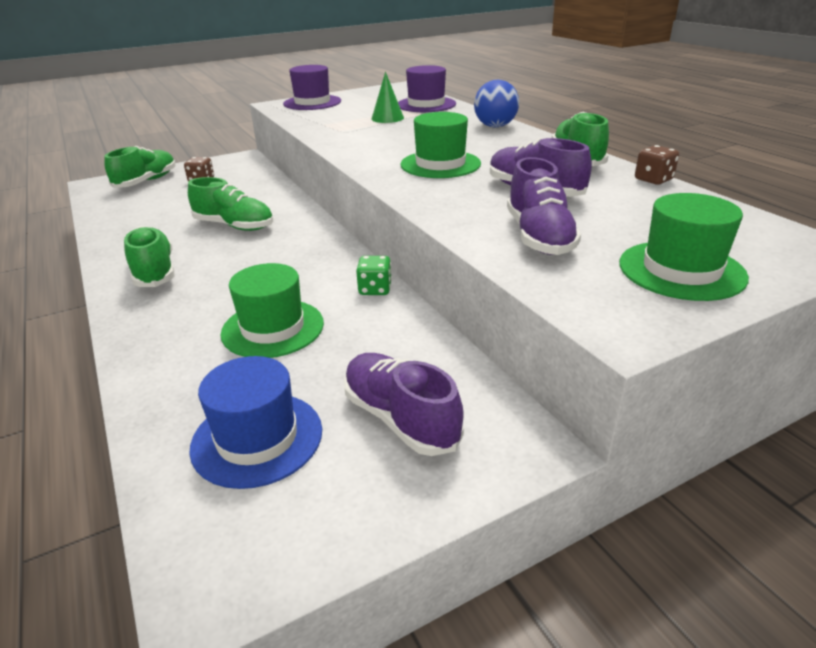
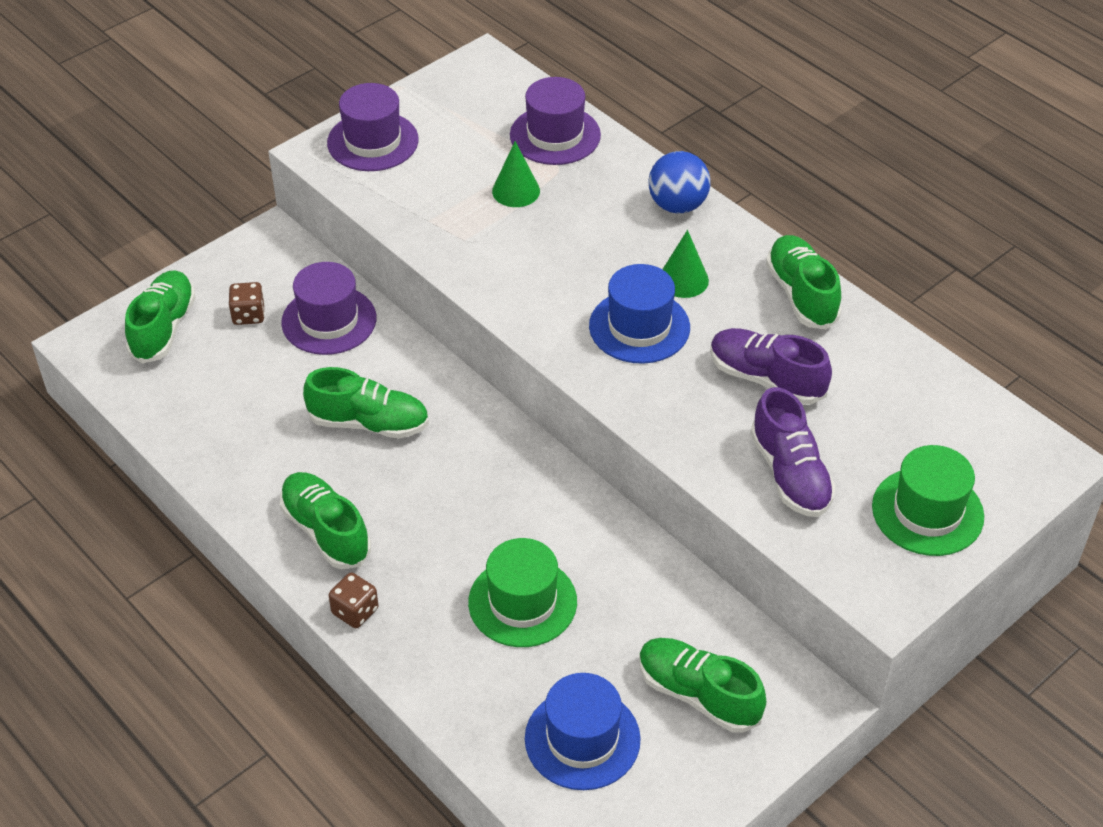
camera: 15 degrees left, 15 degrees up
(248, 185) = (329, 320): none -> purple hat
(375, 289) = (605, 522): green dice -> none
(400, 418) = (698, 694): purple shoe -> green shoe
(440, 164) = (639, 327): green hat -> blue hat
(485, 150) = (683, 280): none -> green cone
(653, 180) = (893, 337): brown dice -> brown dice (355, 611)

